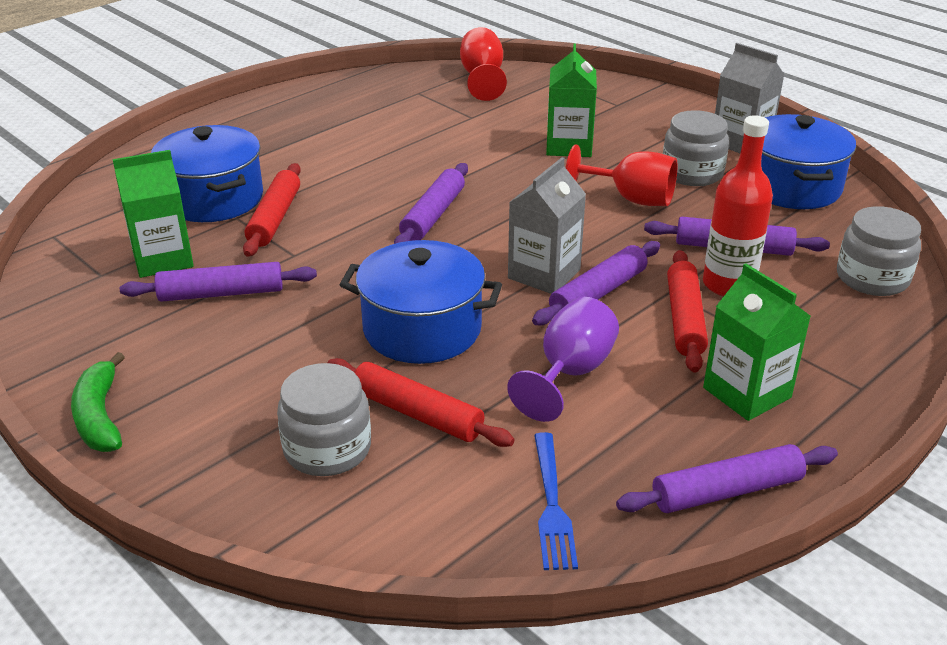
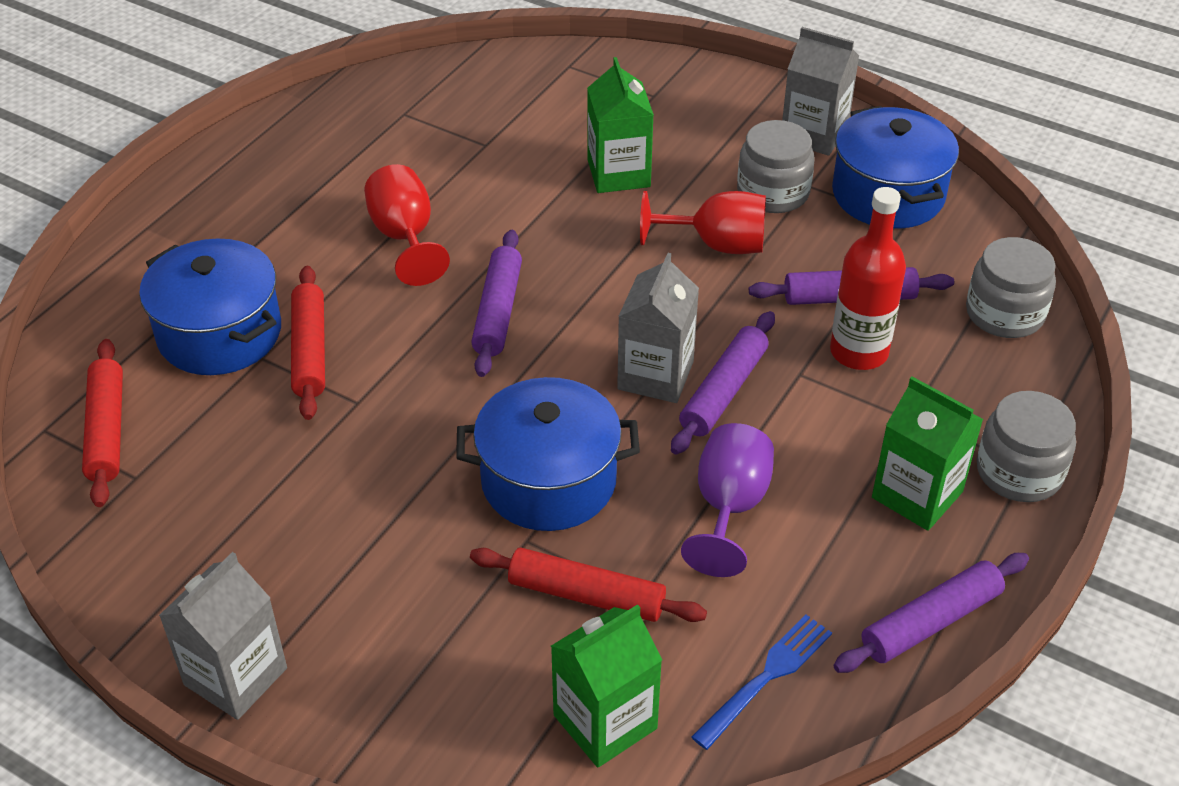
camera: 15 degrees left, 10 degrees up
(100, 416) = (235, 676): green banana -> grey carton
(163, 259) = (200, 439): green carton -> green carton (605, 722)
(221, 293) = (296, 476): purple rolling pin -> none
(327, 449) = (508, 661): grey jar -> grey jar (1019, 472)
(482, 78) = (474, 76): red goblet -> red goblet (405, 237)
(552, 505) = (766, 677): blue fork -> blue fork turned 120 degrees counterclockwise
(685, 319) = (826, 409): red rolling pin -> red rolling pin (107, 430)

